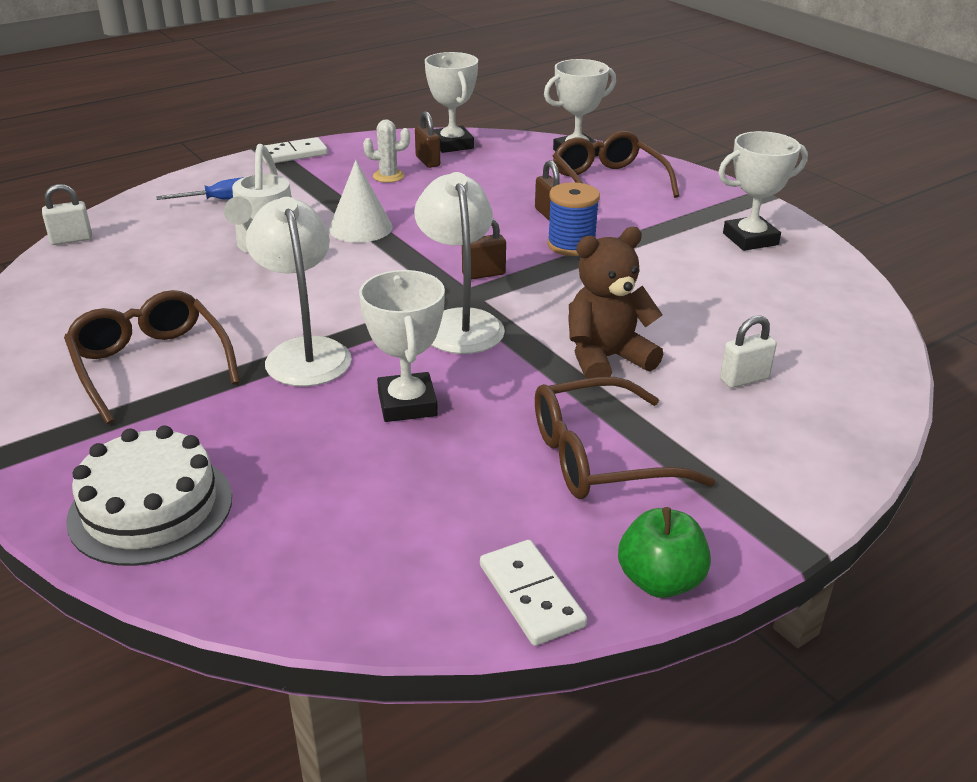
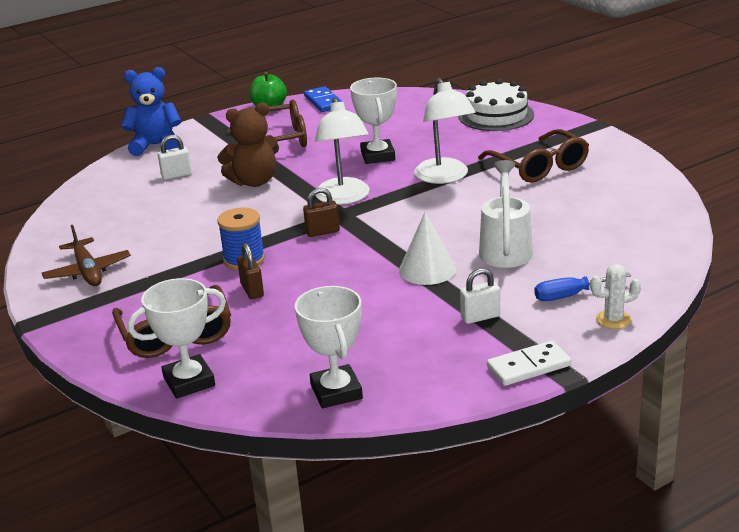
camera: 175 degrees left, 5 degrees down
(71, 240) = (679, 247): white padlock -> white padlock (480, 317)
(388, 176) = (409, 334): white cactus -> white cactus (613, 319)
(428, 161) = (367, 360): brown padlock -> none
(531, 595) = (324, 102): white domino -> blue domino
(750, 239) = (88, 271): white trophy -> brown plane
(840, 458) = (156, 145): none -> blue teddy bear

